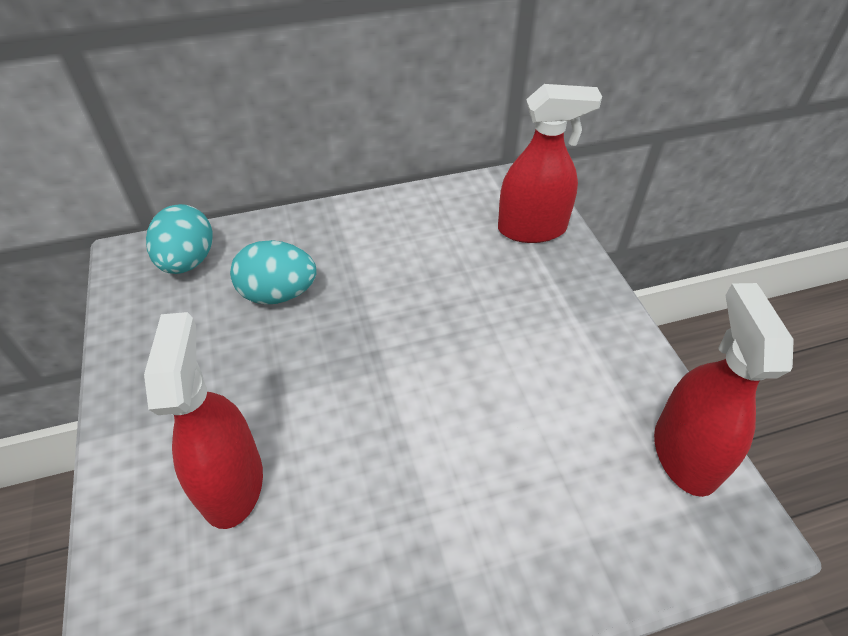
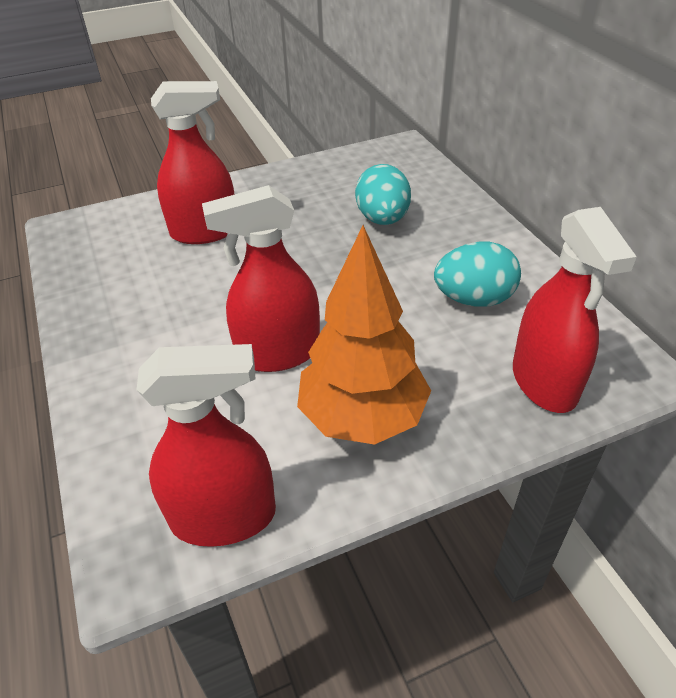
camera: 85 degrees right, 5 degrees down
(188, 261) = (405, 171): turquoise egg -> turquoise egg (474, 299)
(484, 404) = (278, 353): none -> red spray bottle
(569, 344) = (362, 417): none -> orange tree

